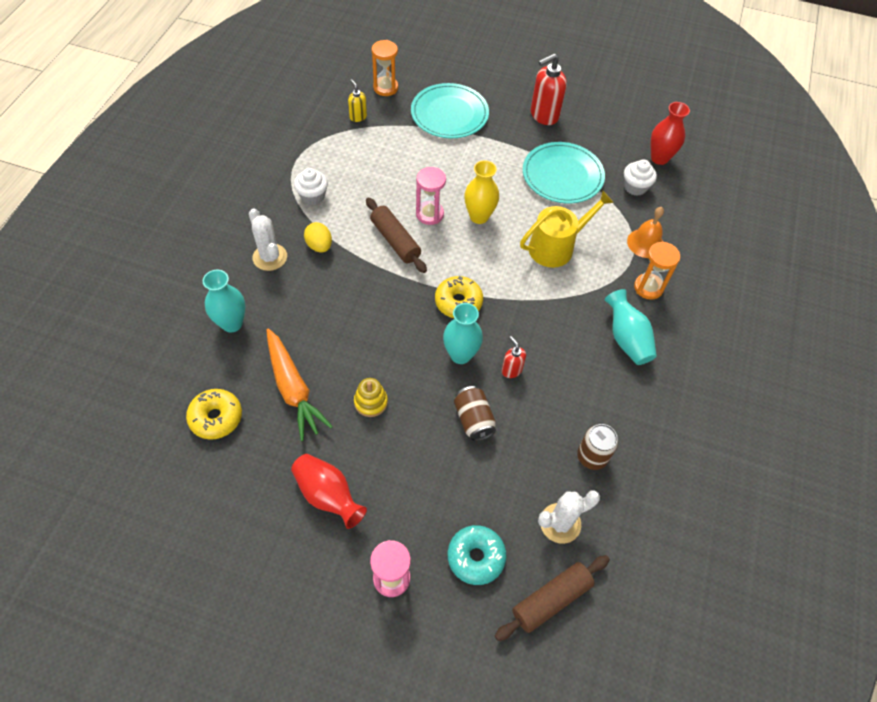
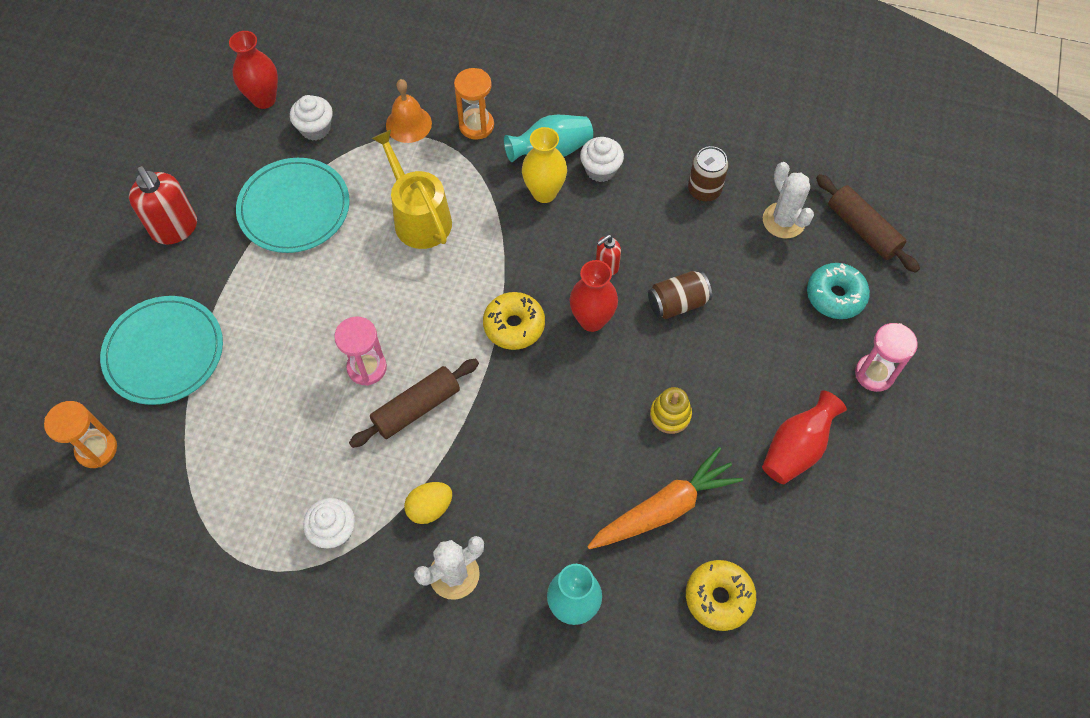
camera: 90 degrees left, 5 degrees up
(358, 117) = (163, 484): yellow soap dispenser -> none
(460, 355) = (592, 320): turquoise vase -> red vase
(479, 216) = (370, 306): yellow vase -> yellow vase (544, 192)
(609, 374) = (600, 169): none -> white cupcake

